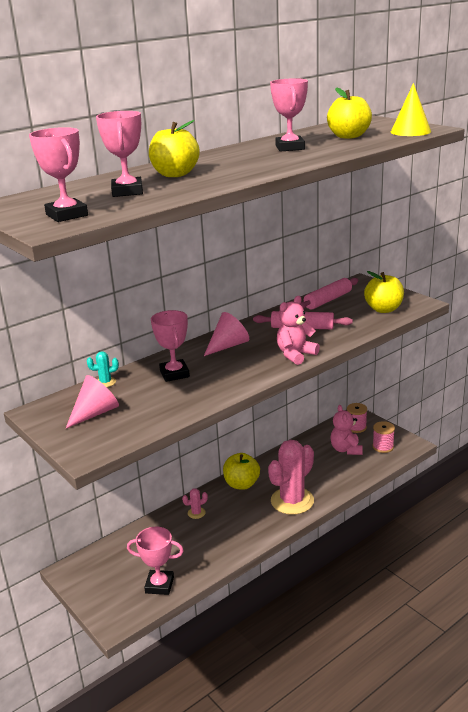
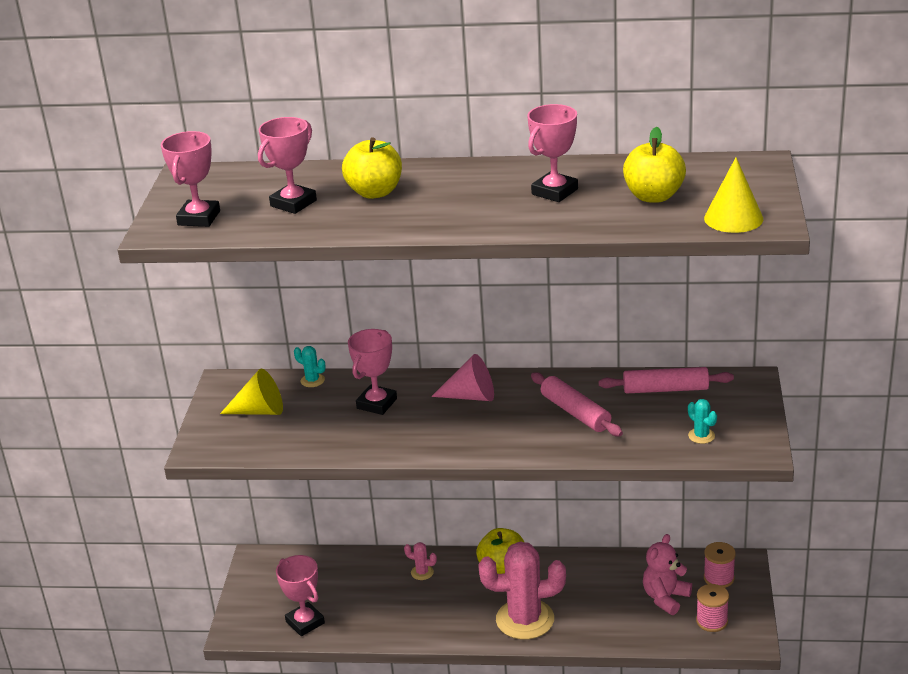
camera: 45 degrees right, 5 degrees up
(95, 413) = (260, 411): pink cone -> yellow cone
(295, 355) = (511, 444): pink teddy bear -> none
(383, 309) = (701, 436): yellow apple -> turquoise cactus

